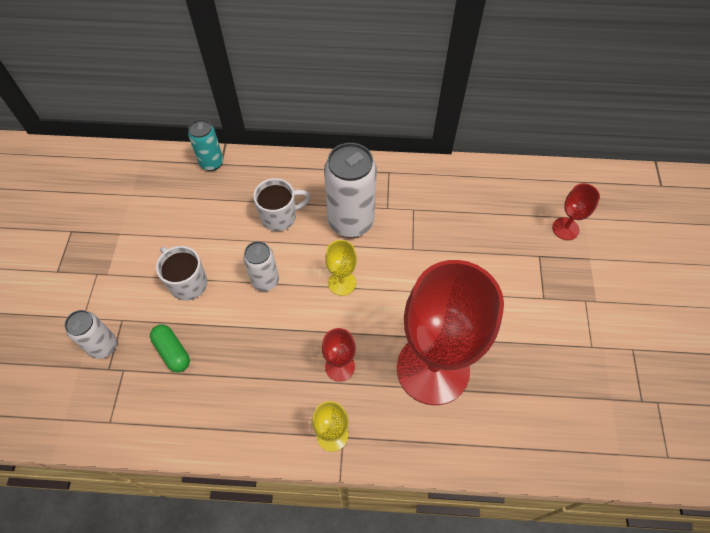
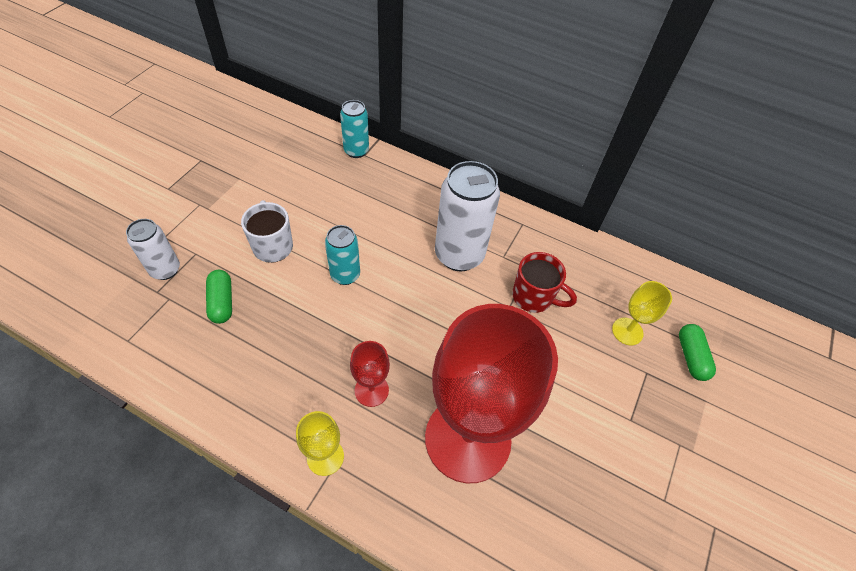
camera: 20 degrees right, 5 degrees down
(265, 281) = (345, 275): white can -> turquoise can
(280, 217) = (392, 222): white mug -> none
(342, 283) = (418, 309): yellow goblet -> yellow goblet (627, 331)
(428, 232) = (533, 297): none -> red mug
(565, 229) = (691, 357): red goblet -> green capsule

